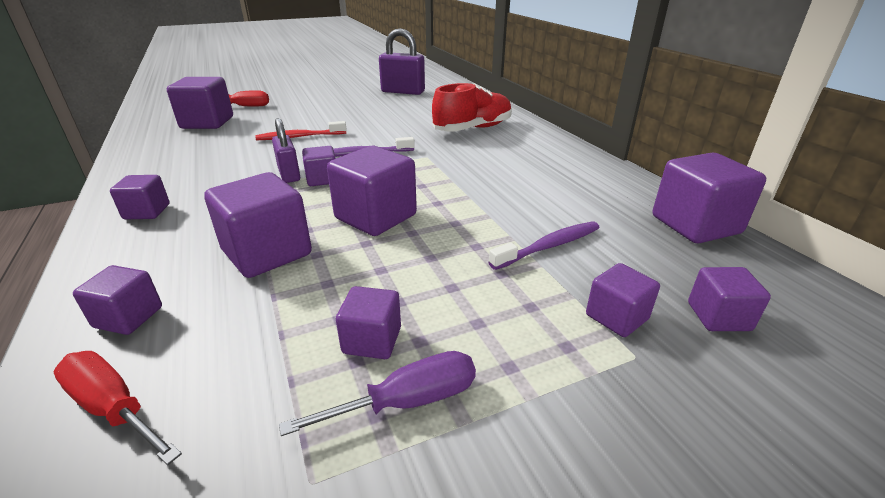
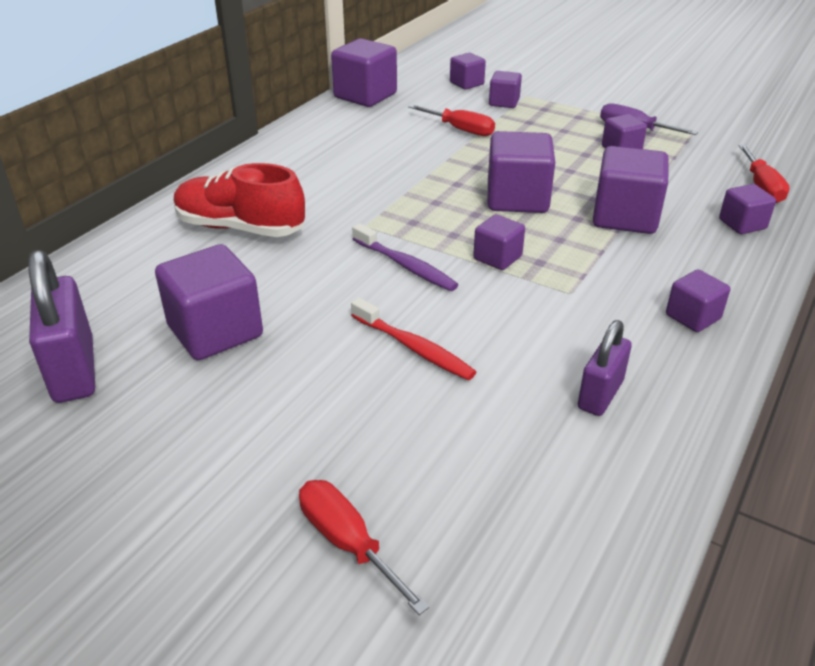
camera: 125 degrees left, 5 degrees up
(207, 123) = (477, 509): purple cube -> purple cube (215, 331)
(289, 174) = (516, 284): purple padlock -> purple padlock (600, 395)
(549, 246) = (460, 130): purple toothbrush -> red screwdriver

